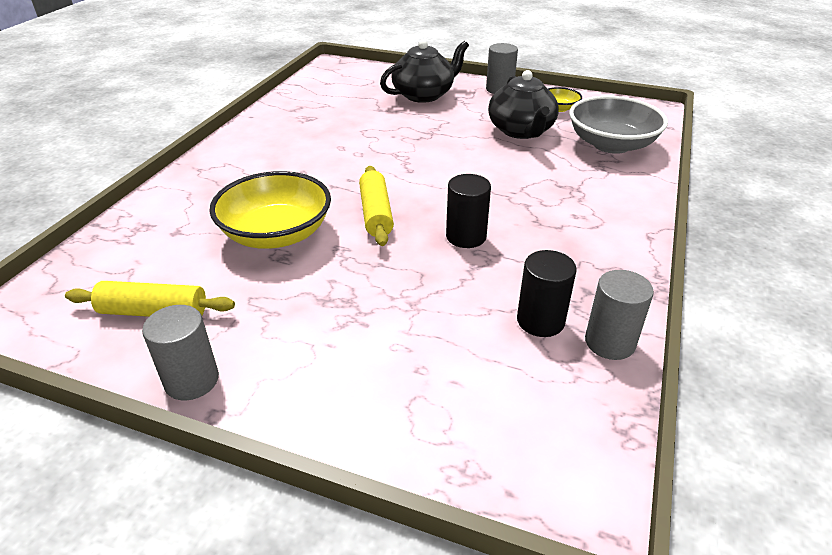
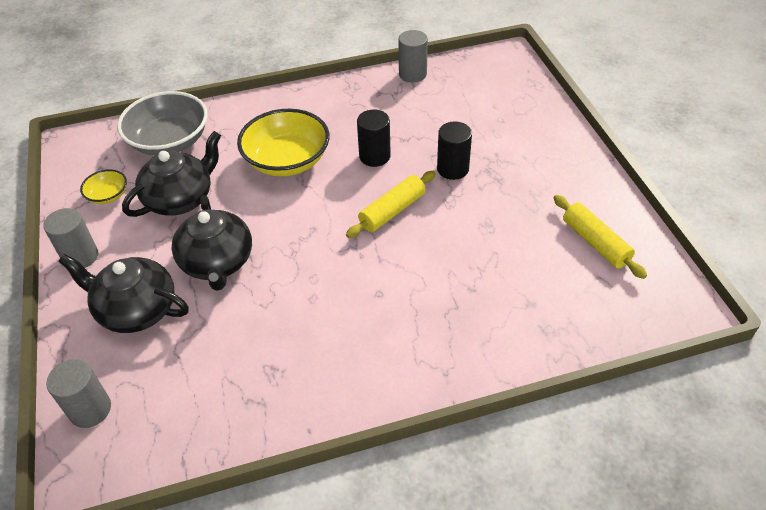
camera: 125 degrees left, 10 degrees up
(192, 380) = (605, 187): grey cylinder -> grey cylinder (90, 409)
(276, 234) = (469, 245): yellow bowl -> yellow bowl (287, 160)
(428, 126) = (217, 262): none -> black teapot
(540, 321) = (421, 99): black cylinder -> black cylinder (452, 169)

